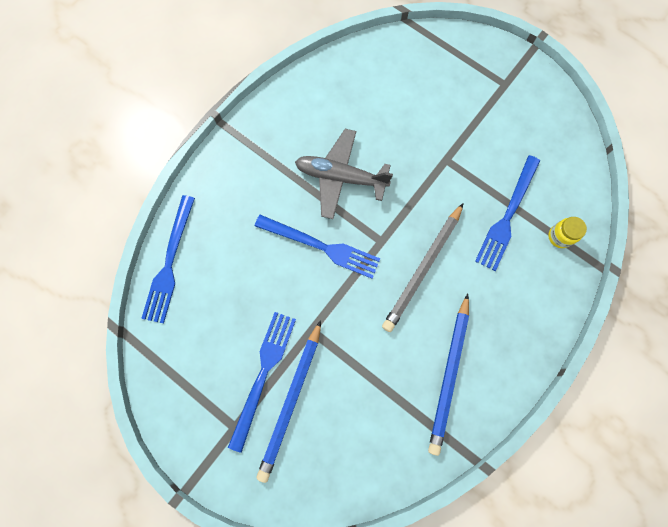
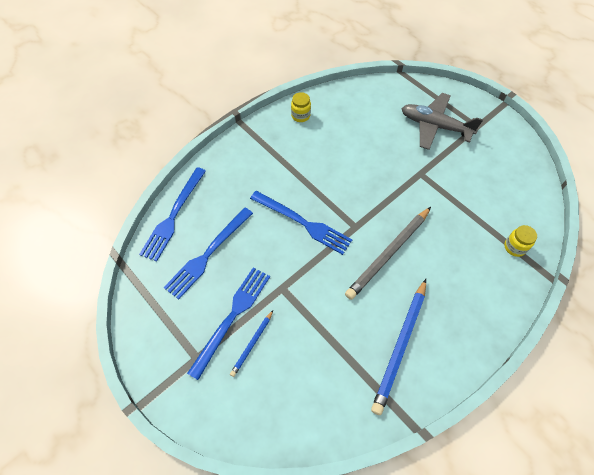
camera: 10 degrees right, 15 degrees down
(291, 401) = (252, 344): blue pencil -> blue pencil, size x0.52
(294, 103) = (300, 116): none -> yellow jar
(340, 177) = (329, 173): grey plane -> grey plane (435, 126)
(507, 216) = (469, 223): blue fork -> blue fork (208, 254)

